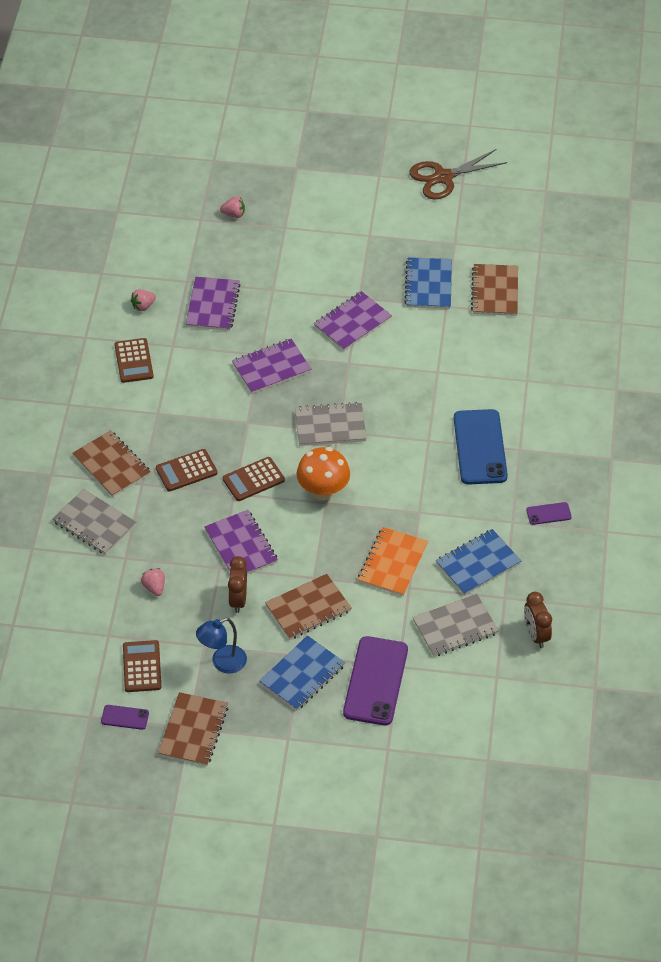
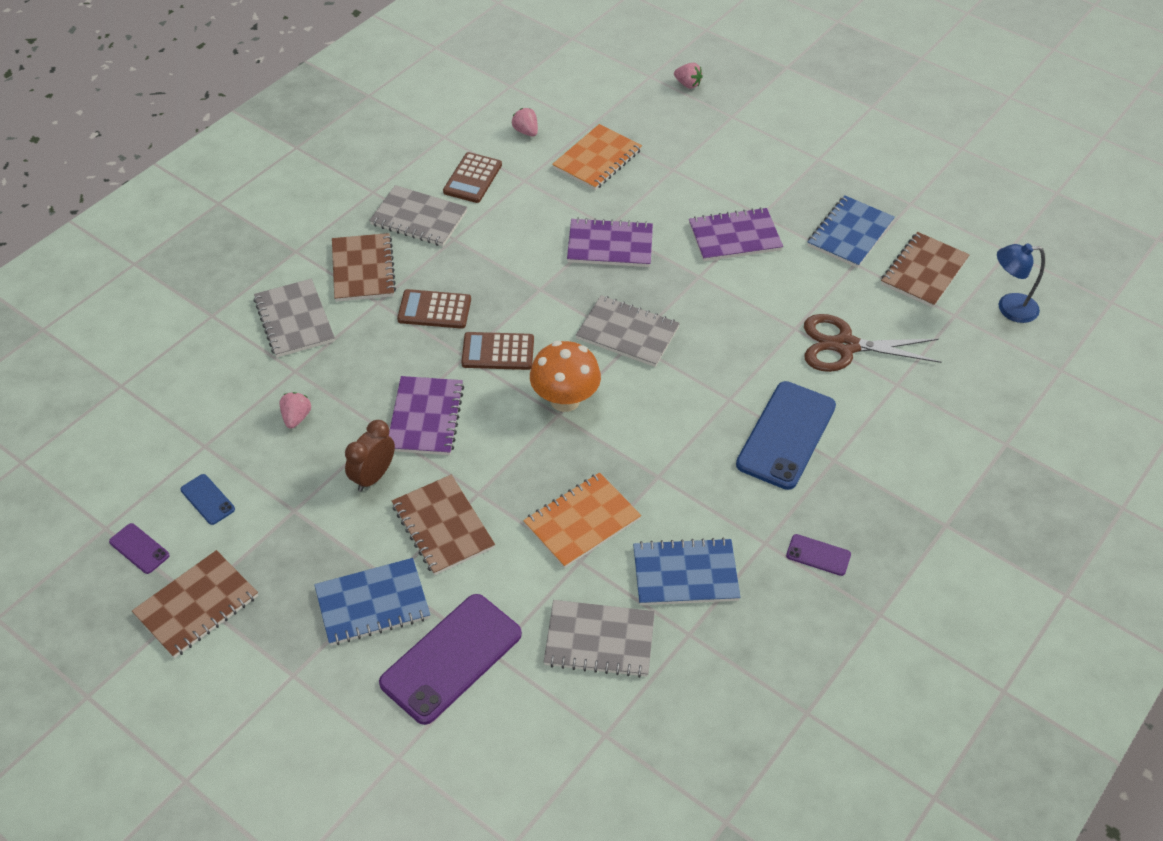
camera: 30 degrees right, 0 degrees up
(119, 409) = (418, 218): none -> grey notebook
(142, 667) = (207, 499): brown calculator -> blue phone
(143, 306) = (526, 131): pink strawberry -> pink strawberry turned 60 degrees clockwise
(213, 305) = (597, 159): purple notebook -> orange notebook
(222, 663) = (296, 541): blue lamp -> blue lamp (1009, 308)
(308, 608) = (443, 526): brown notebook -> brown notebook turned 60 degrees clockwise
(443, 177) = (943, 134): brown scissors -> brown scissors (845, 346)
(536, 635) = (695, 705): brown clock -> none

